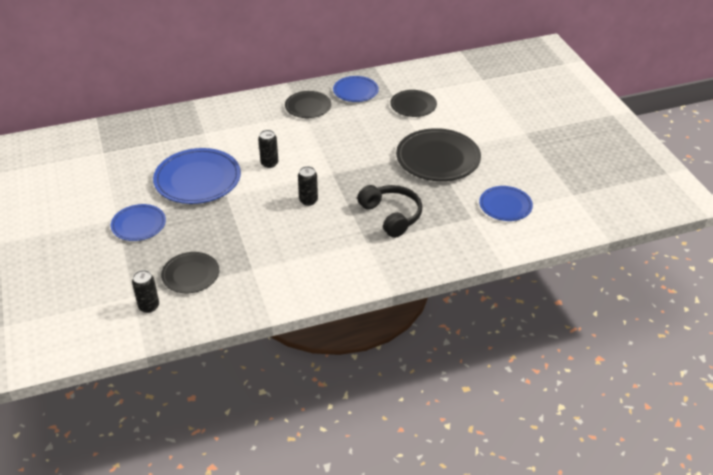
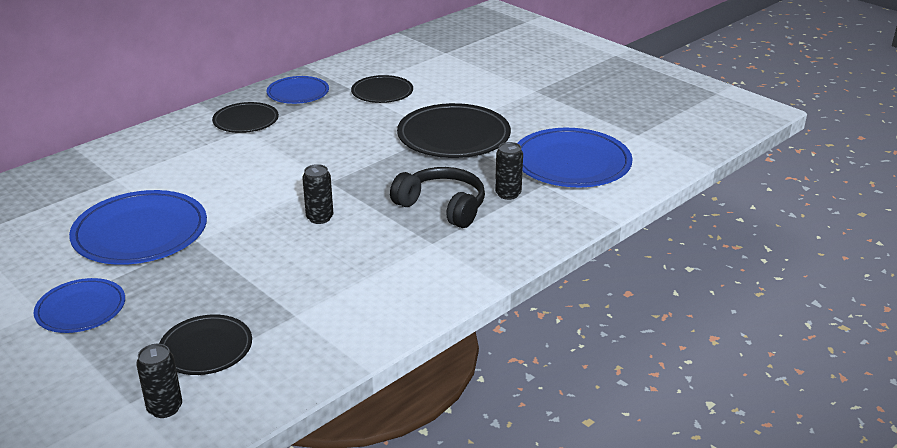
camera: 25 degrees left, 10 degrees down
(269, 163) = (235, 191): black can -> black can (508, 194)
(505, 205) = (571, 163): blue plate -> blue plate, size x1.69

